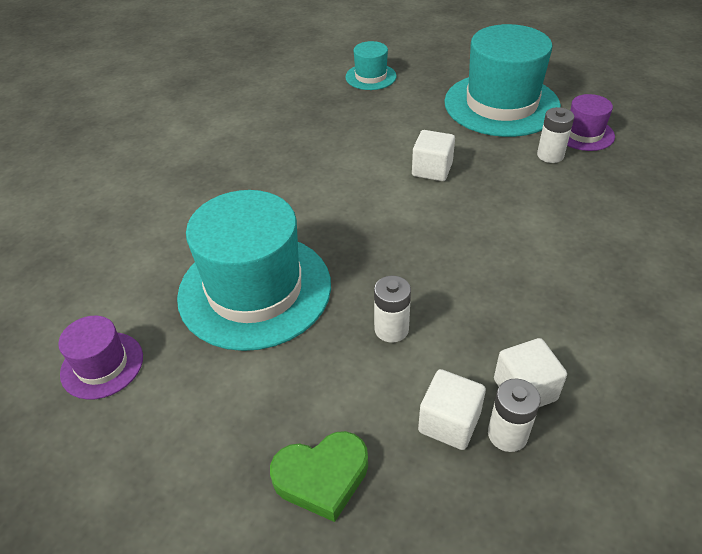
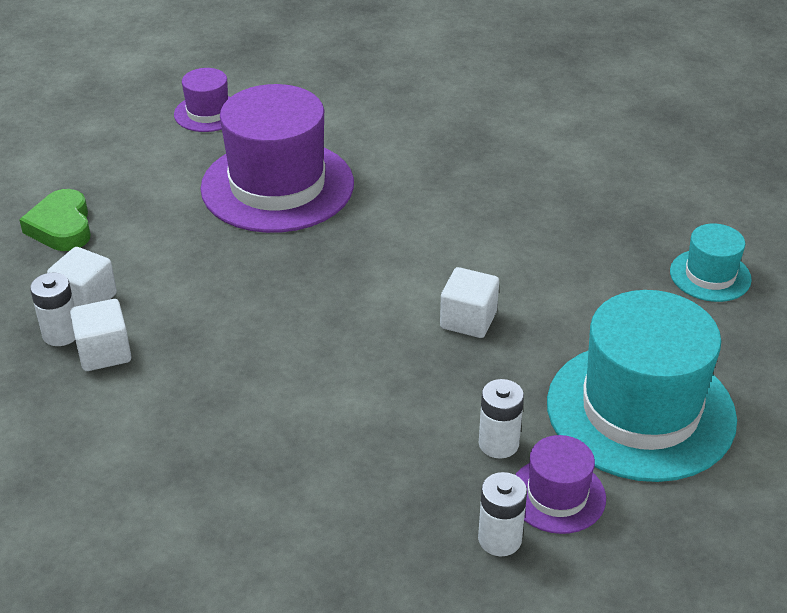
camera: 90 degrees right, 5 degrees down
(255, 290) = (277, 186): turquoise hat -> purple hat
(391, 329) = (204, 271): white battery -> white battery (499, 539)

